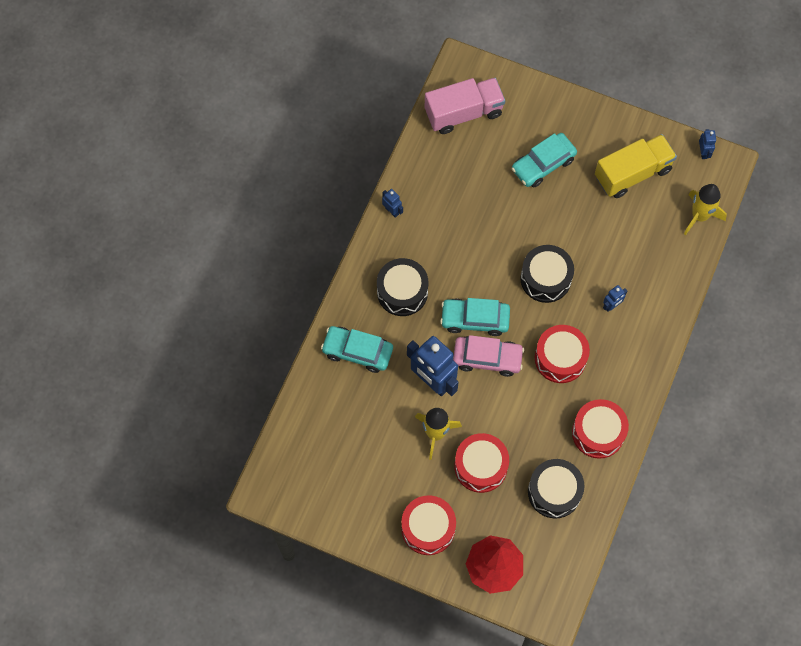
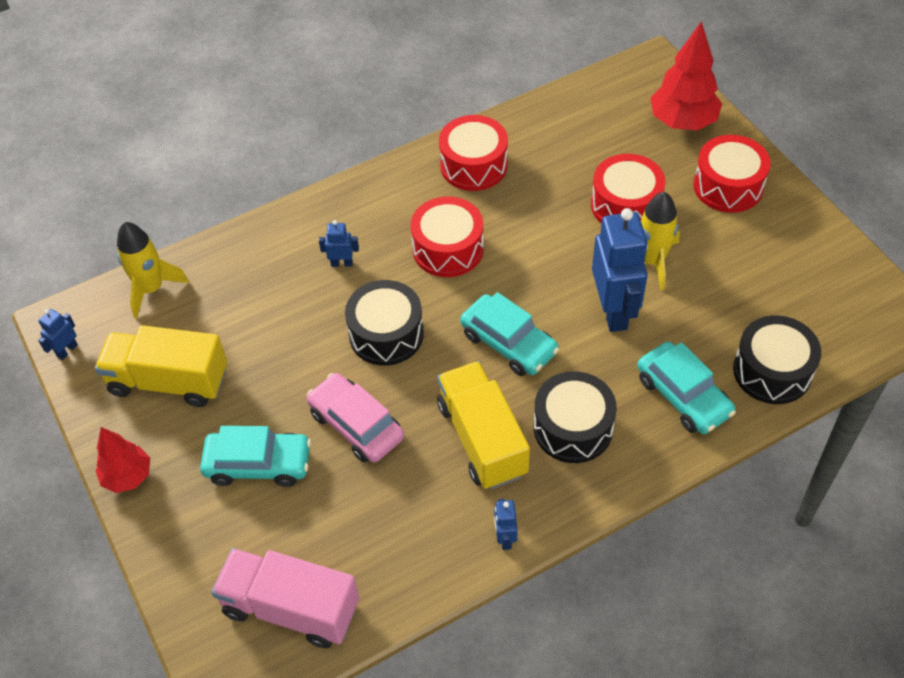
camera: 140 degrees left, 15 degrees down
(444, 254) = (482, 439): none -> yellow truck
(487, 358) = (529, 296): pink car -> pink car (356, 425)
(554, 492) = (566, 145): black drum -> black drum (772, 371)
(600, 115) = (128, 476): none -> red tree

